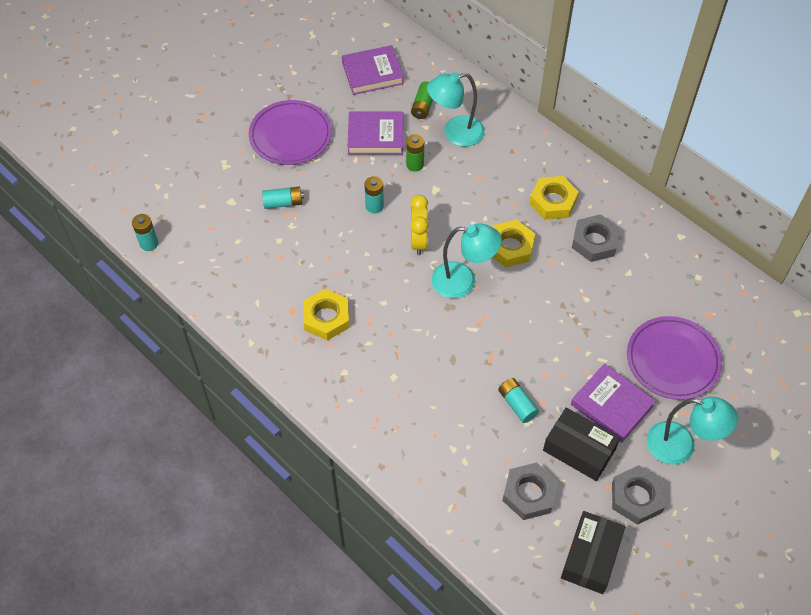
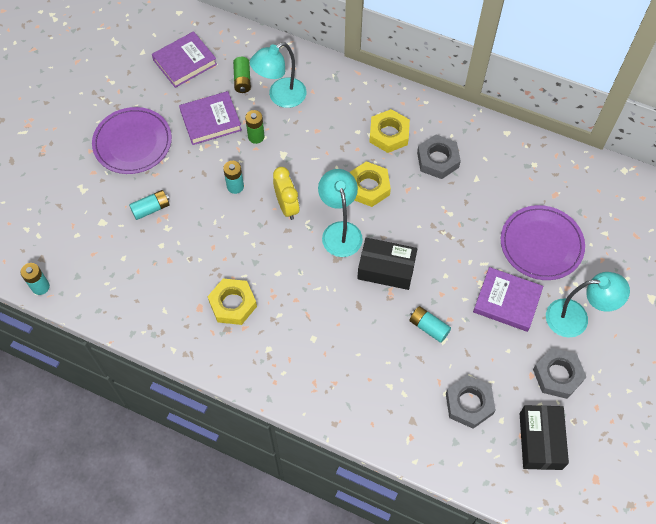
camera: 20 degrees left, 5 degrees up
(463, 281) = (340, 231): turquoise lamp -> turquoise lamp turned 90 degrees counterclockwise
(579, 450) = (495, 350): black box -> black box (386, 269)

